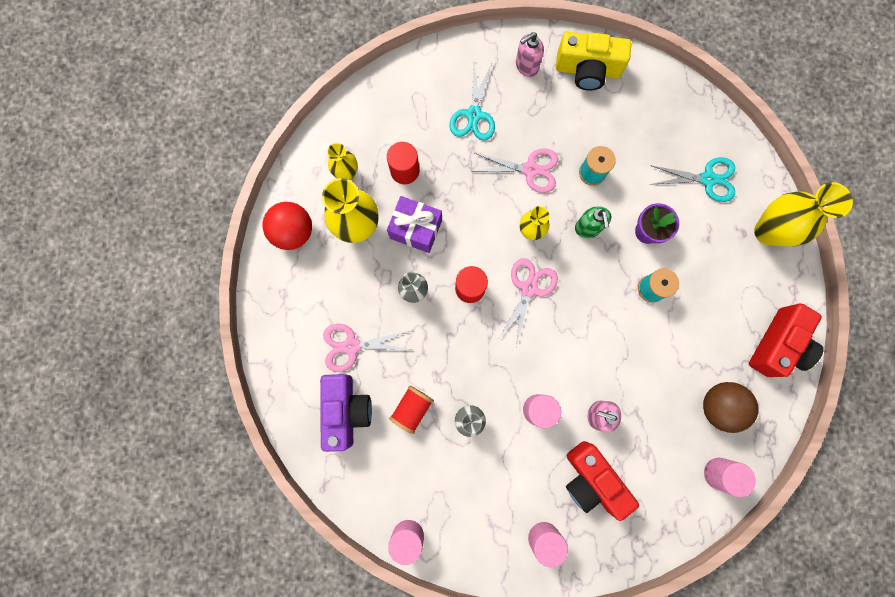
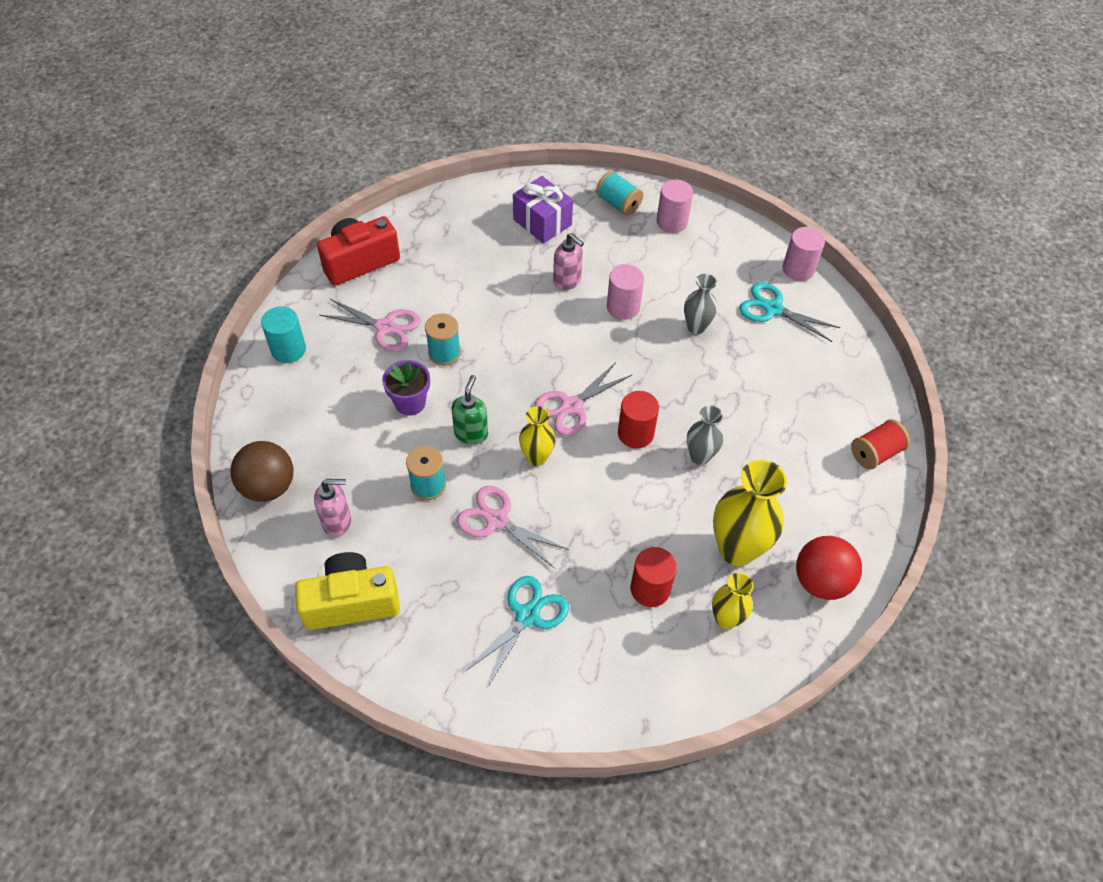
camera: 155 degrees left, 25 degrees down
(346, 410) = (822, 383): purple camera -> none
(352, 346) = (793, 436): pink scissors -> pink scissors (385, 327)
(412, 408) = (750, 357): red spool -> red spool (875, 453)
(416, 229) = (667, 518): purple gift -> purple gift (542, 222)
(526, 66) = (424, 645): pink soap dispenser -> pink soap dispenser (337, 521)
(587, 70) = (351, 602): yellow camera -> yellow camera turned 45 degrees counterclockwise
(591, 480) = (603, 241): red camera -> none
(602, 536) = (618, 204): none -> turquoise spool
(707, 179) = (308, 422): turquoise scissors -> turquoise scissors (773, 309)
(719, 406) = (450, 243): brown ball -> brown ball (268, 486)
(719, 473) = (487, 202): pink cylinder -> none
(768, 231) = (288, 349): yellow vase -> turquoise cylinder

